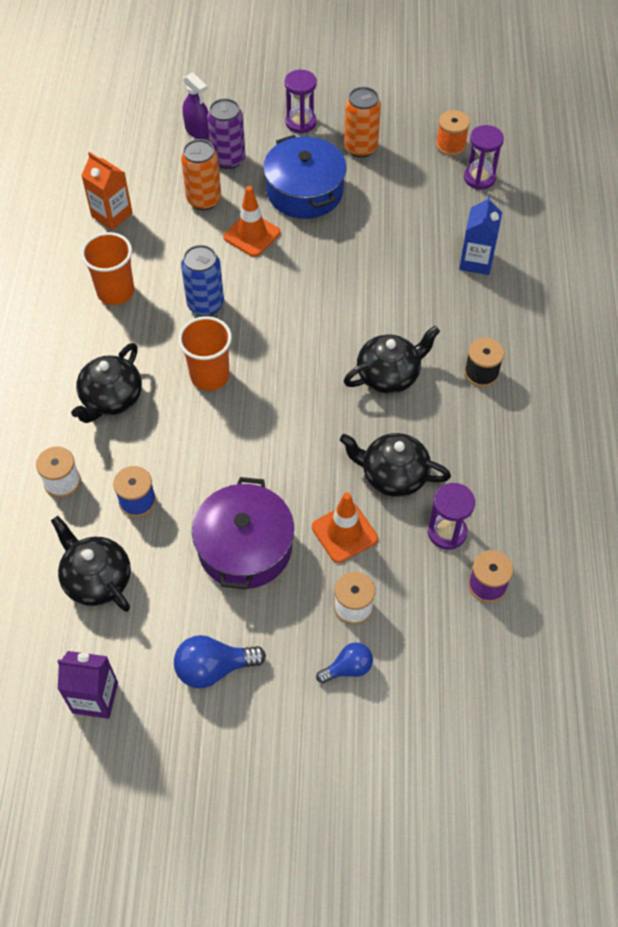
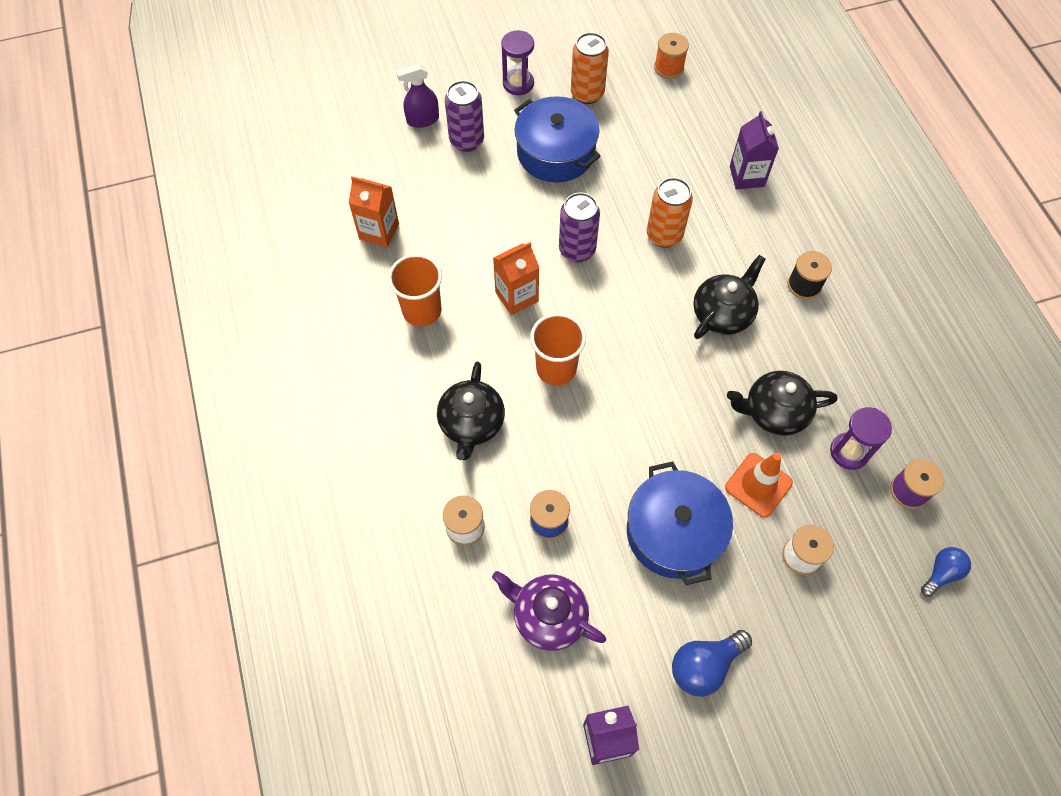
camera: 20 degrees left, 5 degrees up
(96, 579) = (548, 616): black teapot -> purple teapot
(198, 131) = (422, 120): purple spray bottle -> purple spray bottle turned 135 degrees clockwise
(204, 200) = (463, 189): orange can -> orange can (664, 235)
(205, 304) = (516, 296): blue can -> orange carton
(245, 547) = (674, 532): purple pot -> blue pot
(252, 235) = (527, 212): orange traffic cone -> none
(281, 280) = (577, 250): none -> purple can
(348, 668) = (826, 619): blue light bulb -> blue light bulb (941, 573)
(476, 261) = (747, 176): blue carton -> purple carton
(479, 178) = (710, 93): purple hourglass -> none

